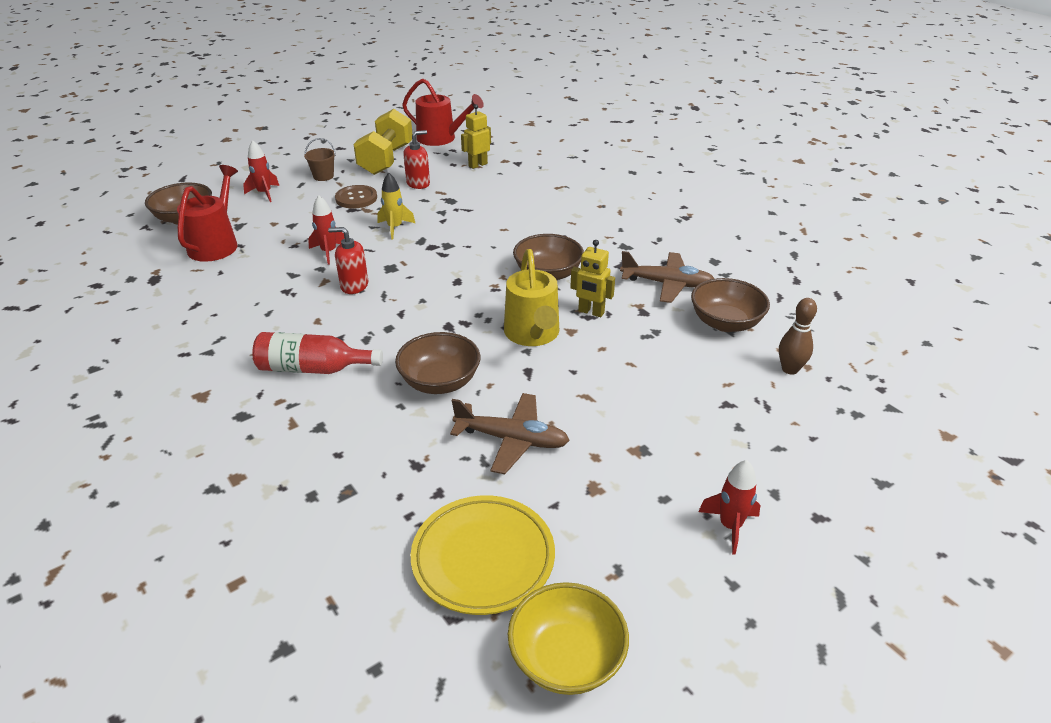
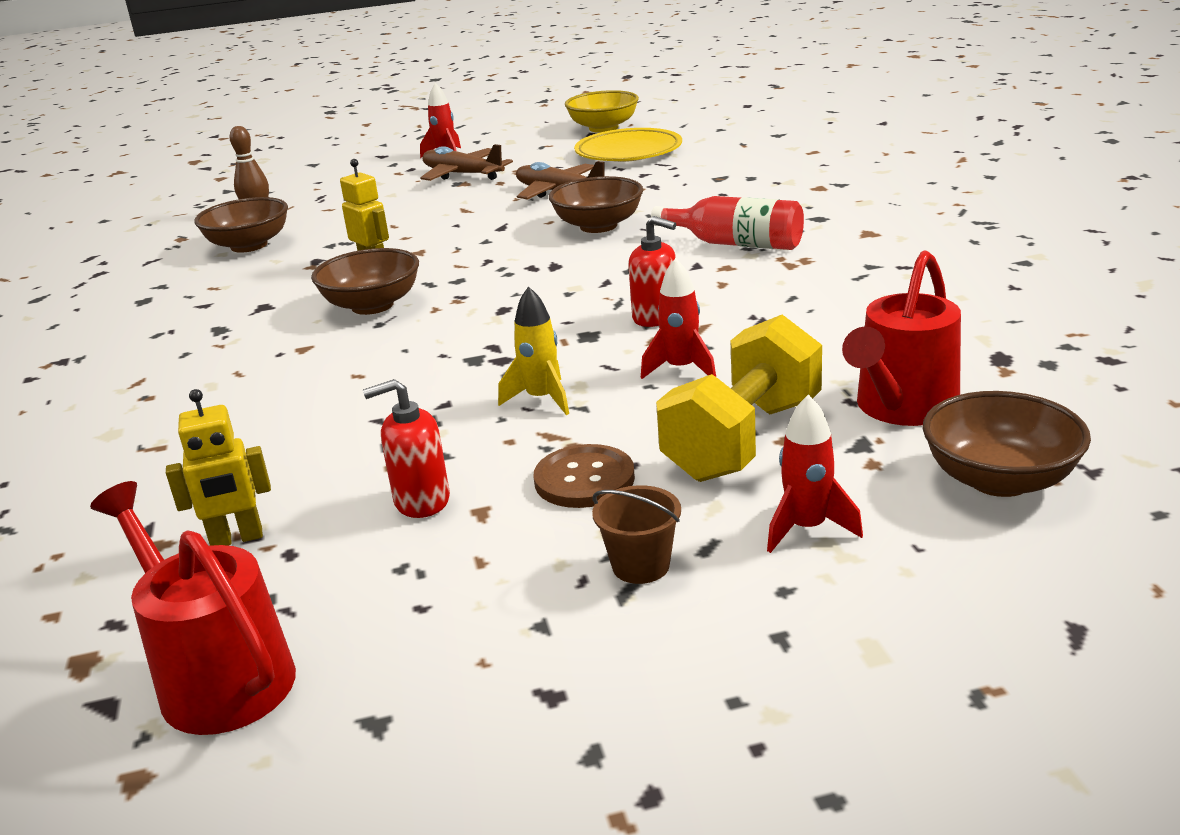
camera: 155 degrees left, 10 degrees down
(386, 160) = (442, 603): yellow dumbbell -> yellow dumbbell (743, 440)
(533, 334) = (463, 252): yellow watering can -> none
(667, 284) = (244, 282): brown plane -> brown plane (462, 174)

